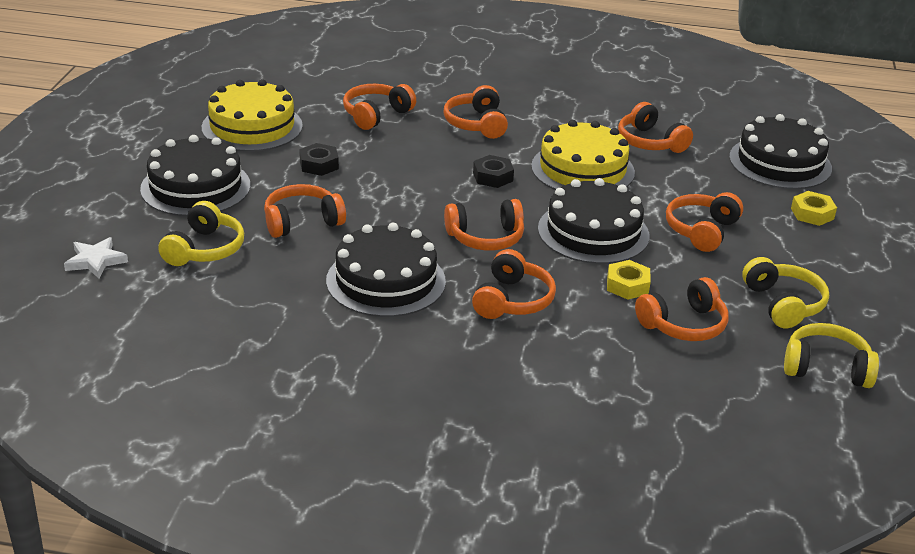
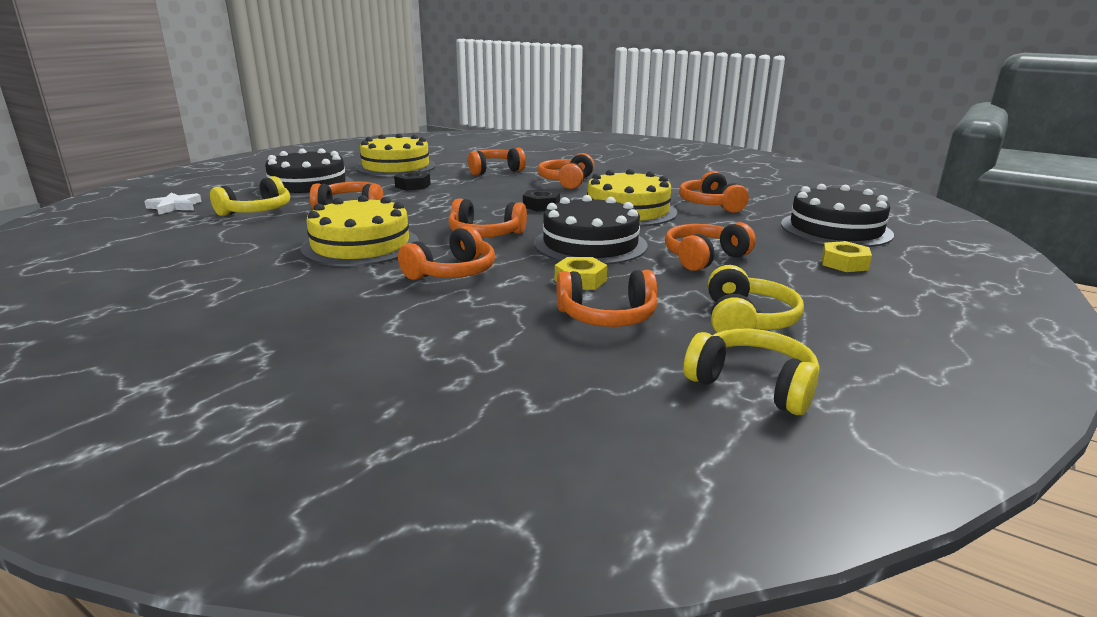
camera: 25 degrees right, 10 degrees down
(386, 281) = (361, 245): black cake -> yellow cake

